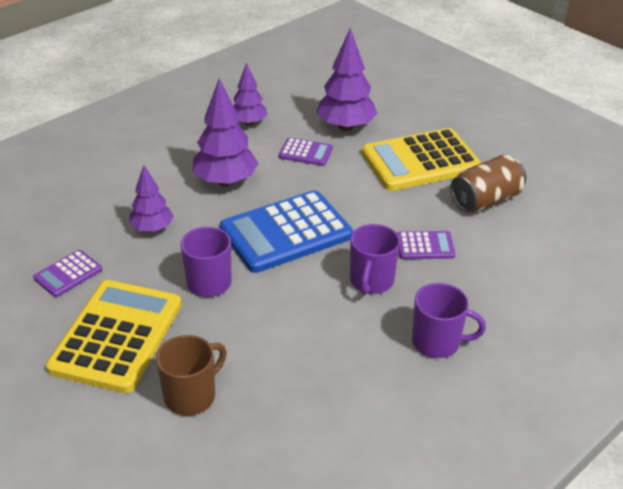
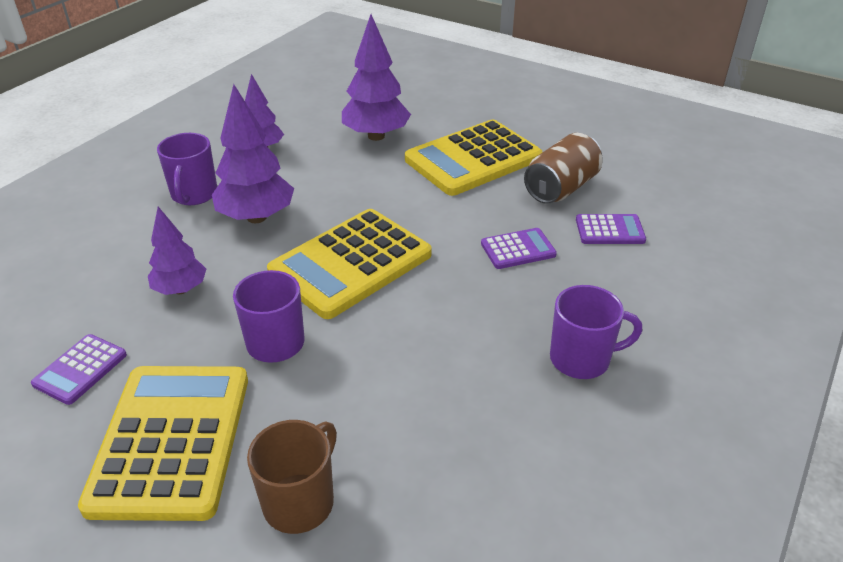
camera: 15 degrees left, 0 degrees up
(286, 232) = (350, 263): blue calculator -> yellow calculator
(305, 152) = (341, 170): purple calculator -> purple calculator (609, 230)
(371, 281) = (474, 302): purple mug -> purple mug (194, 195)

